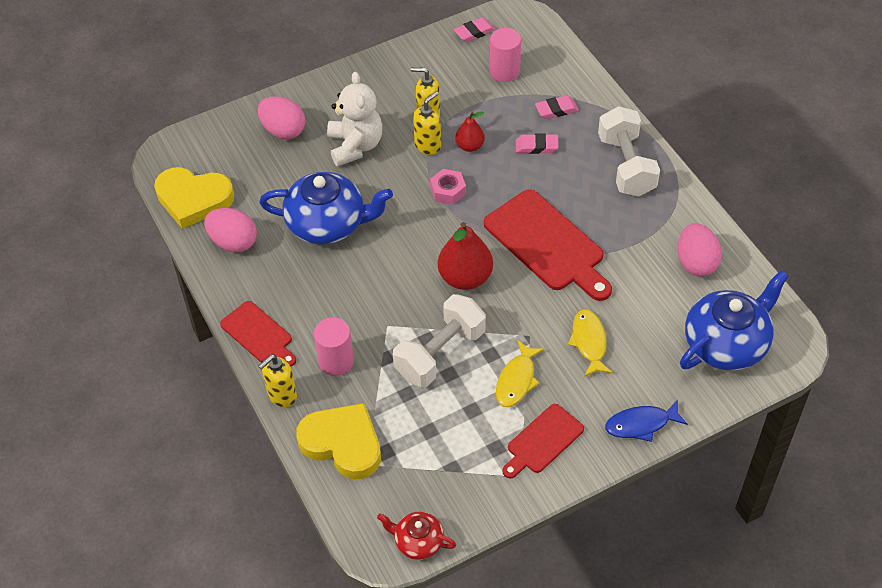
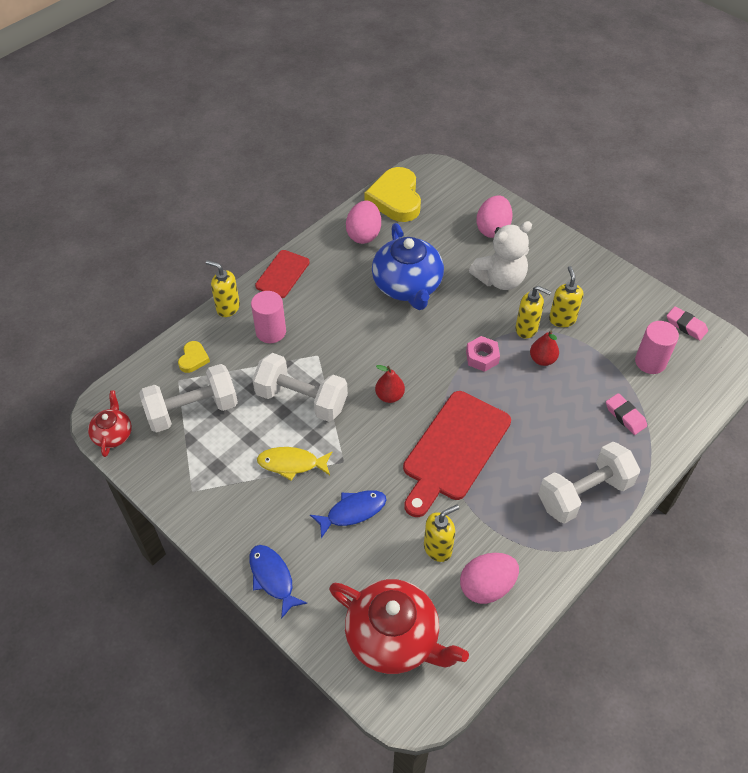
camera: 70 degrees right, 0 degrees up
(343, 443) = (193, 359): yellow heart -> yellow heart, size x0.47
(415, 457) = (192, 410): none -> white dumbbell
(465, 277) = (389, 396): red pear -> red pear, size x0.57
(536, 146) = (569, 411): pink eraser -> none
(542, 441) = (232, 500): red cutting board -> none
(589, 342) = (352, 512): yellow fish -> blue fish
(648, 286) = (438, 548): none -> yellow soap dispenser
(726, 343) = (394, 638): blue teapot -> red teapot

